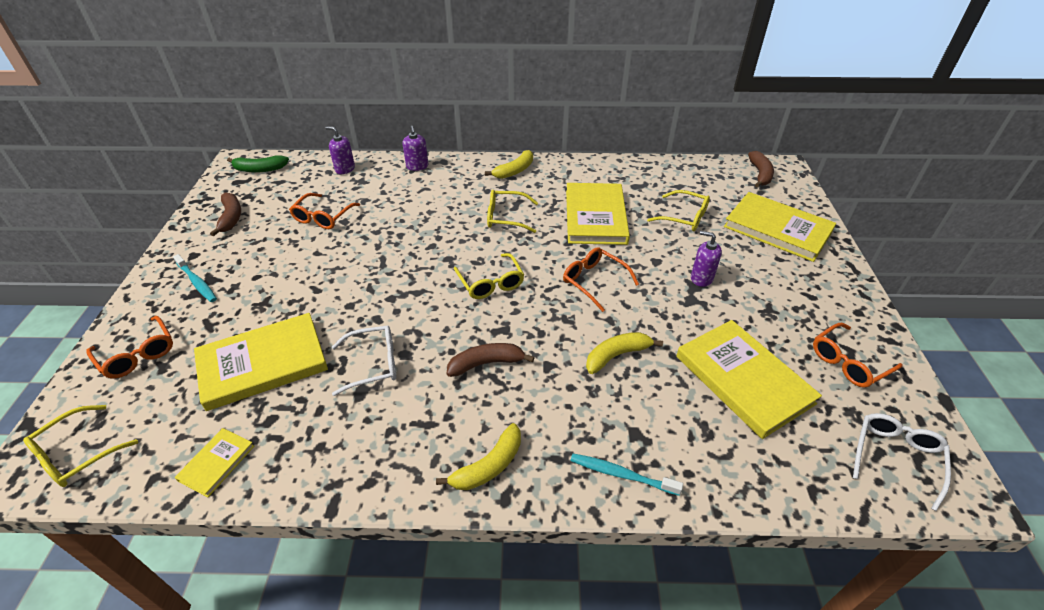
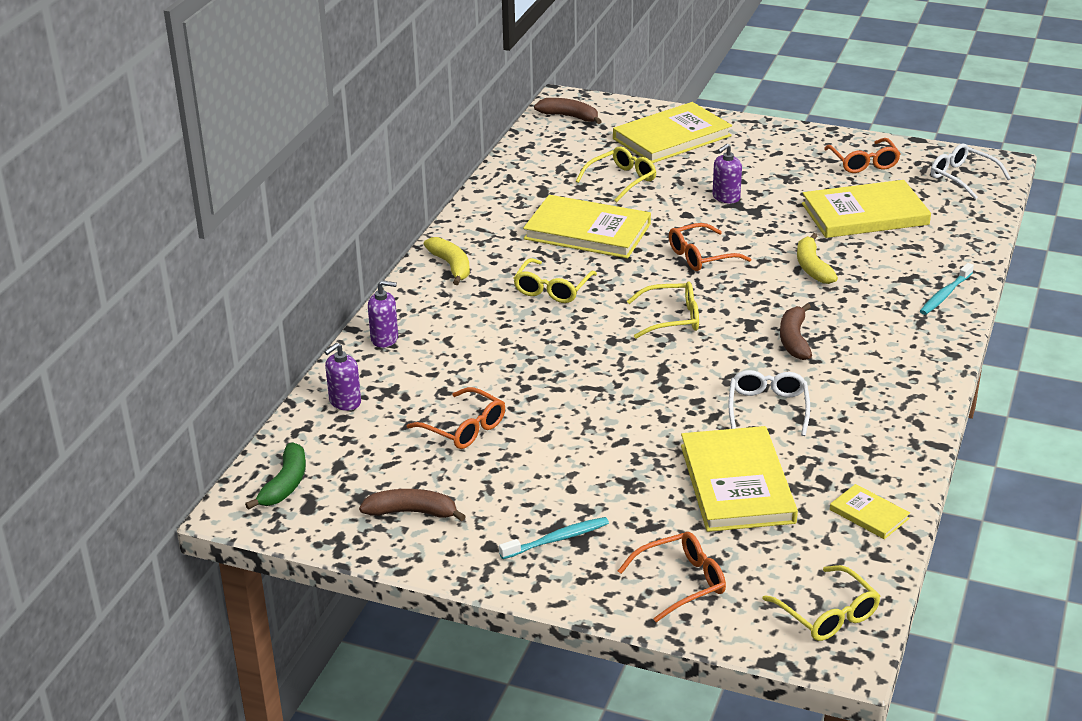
camera: 70 degrees left, 10 degrees down
(488, 466) = (918, 357): yellow banana -> none

